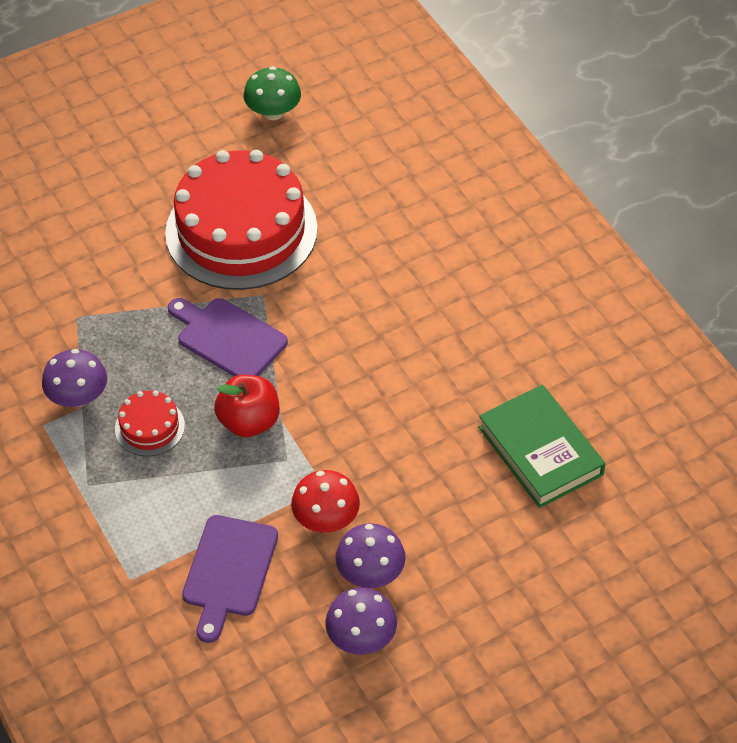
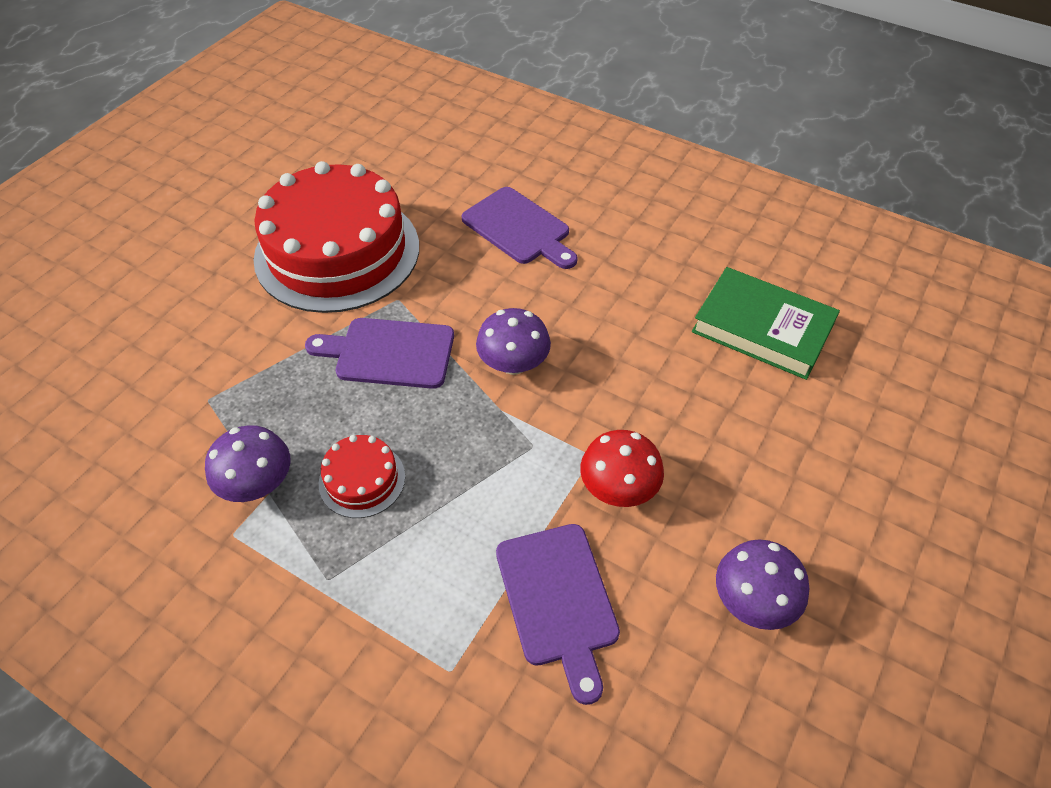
camera: 30 degrees left, 0 degrees up
(249, 422) = (467, 425): red apple -> none
(273, 112) = (303, 146): green mushroom -> none
(370, 572) = (706, 523): purple mushroom -> purple mushroom (513, 363)
(404, 272) = (519, 228): none -> purple cutting board

